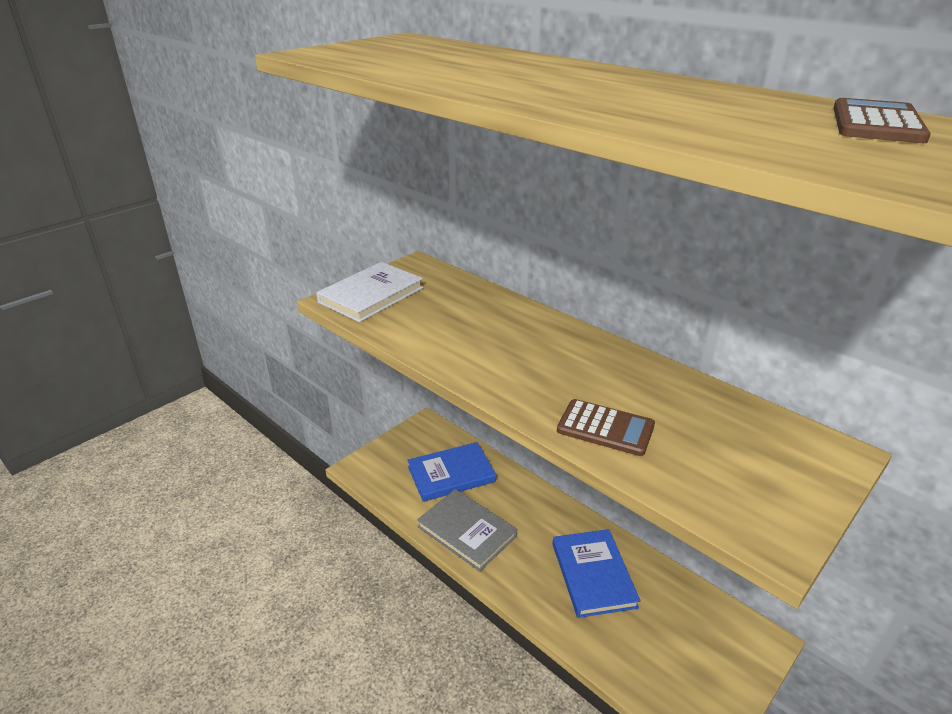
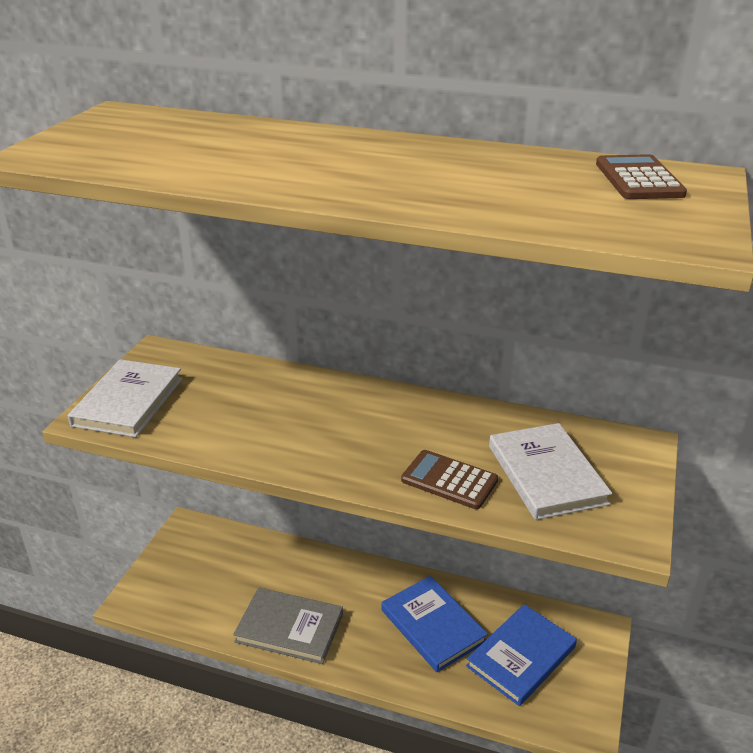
camera: 25 degrees left, 0 degrees up
(451, 474) = (243, 573): blue book -> blue book (521, 657)
(605, 428) = (449, 480): brown calculator -> brown calculator turned 150 degrees counterclockwise
(710, 451) = (546, 474): none -> white book

